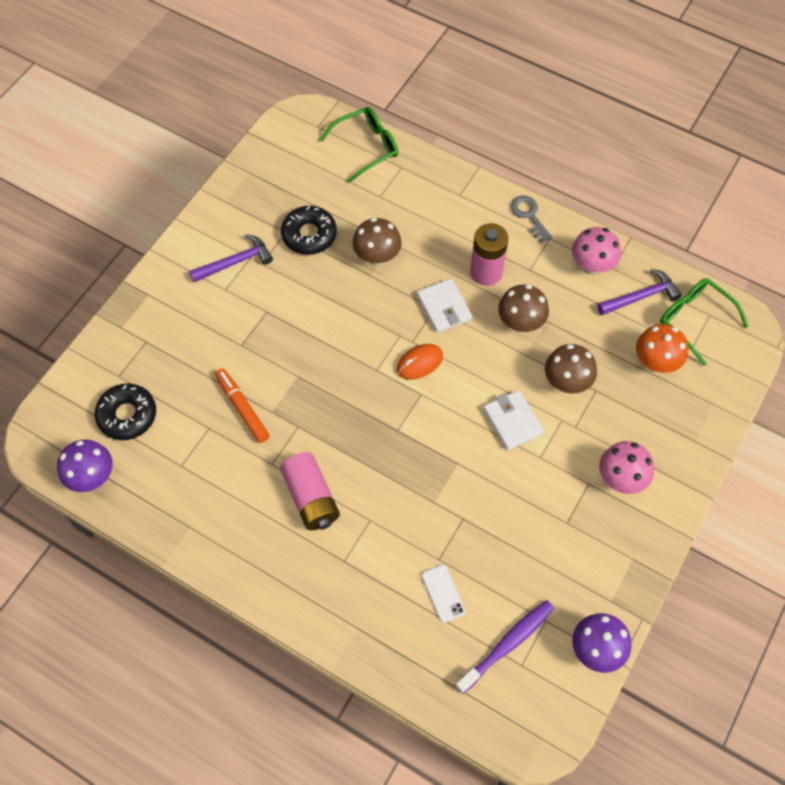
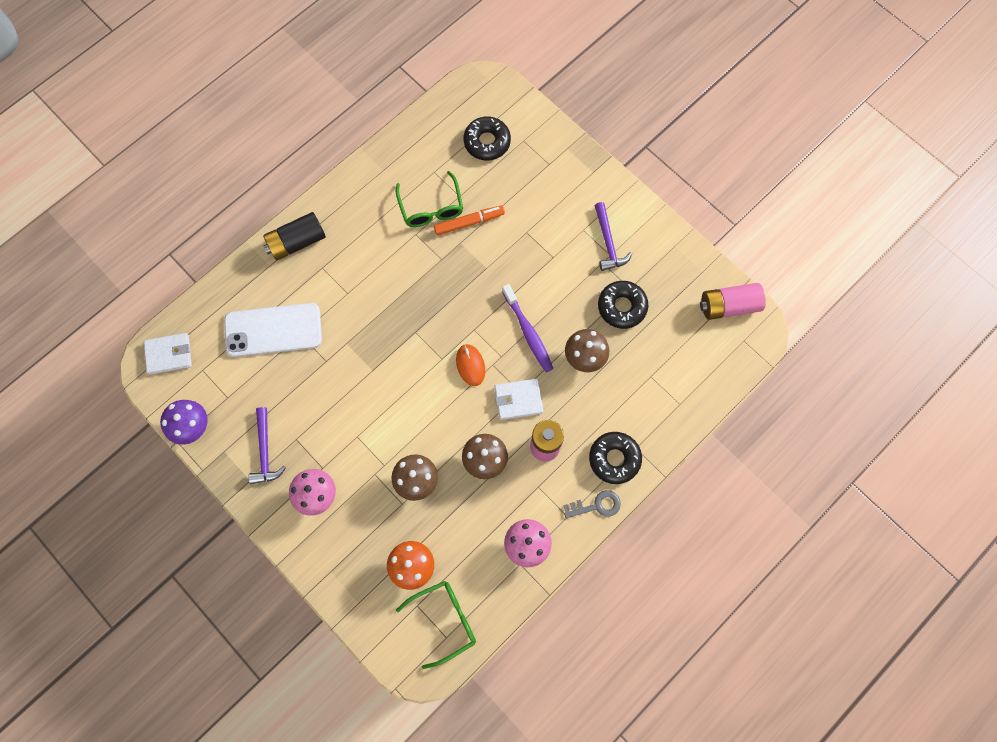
camera: 105 degrees right, 10 degrees up
(92, 477) = (443, 113): purple mushroom -> none
(311, 498) = (378, 256): pink battery -> pink battery (728, 306)
(316, 603) = (297, 242): none -> black battery
(366, 147) = (710, 379): green glasses -> green glasses (431, 208)
(443, 593) = (273, 330): white phone -> white phone, size x2.23
(477, 210) = (614, 459): none -> black donut
(507, 644) = (220, 364): purple toothbrush -> purple toothbrush (528, 332)
(512, 421) = (395, 424): white wallet -> white wallet (169, 354)
(641, 296) = (482, 579): purple hammer -> purple hammer (265, 451)

